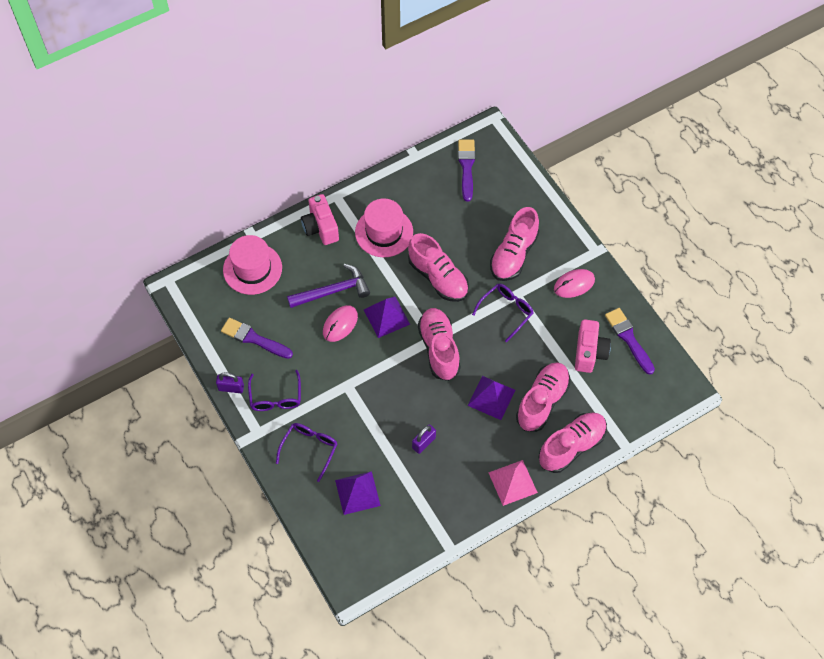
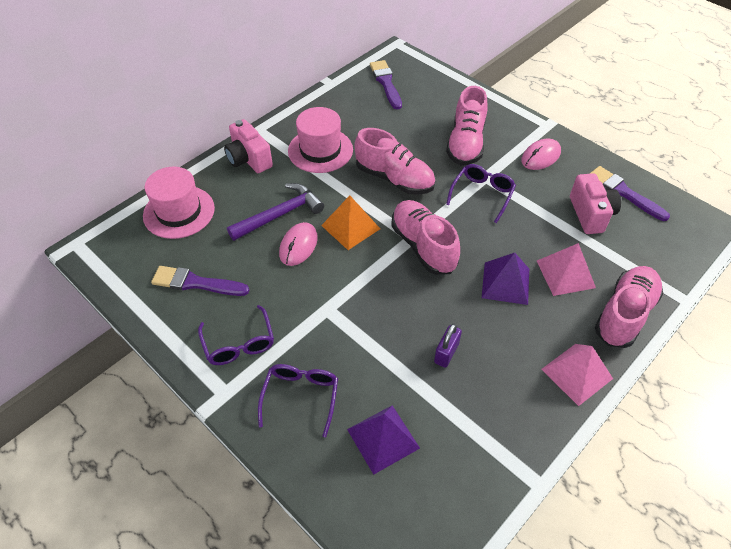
camera: 15 degrees left, 10 degrees down
(231, 388) = (177, 345): purple padlock -> none
(386, 317) = (350, 227): purple pyramid -> orange pyramid
(542, 401) = (565, 274): pink shoe -> pink pyramid

